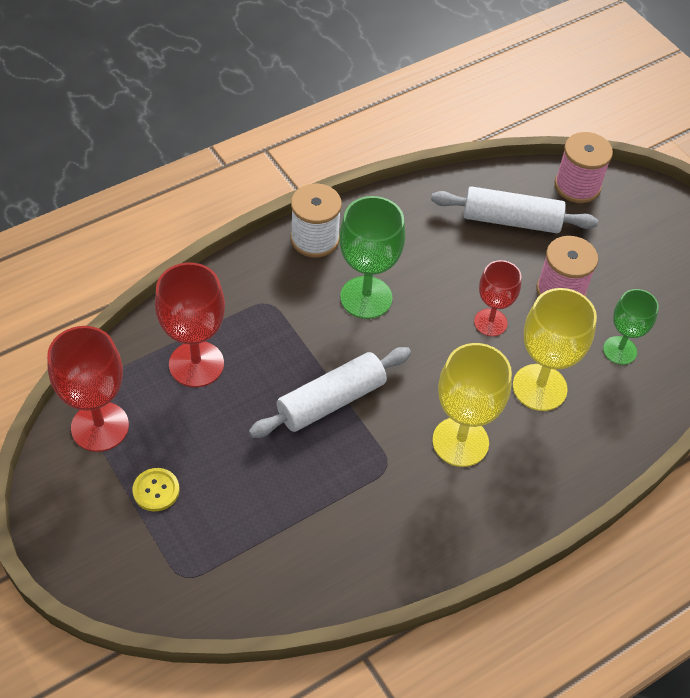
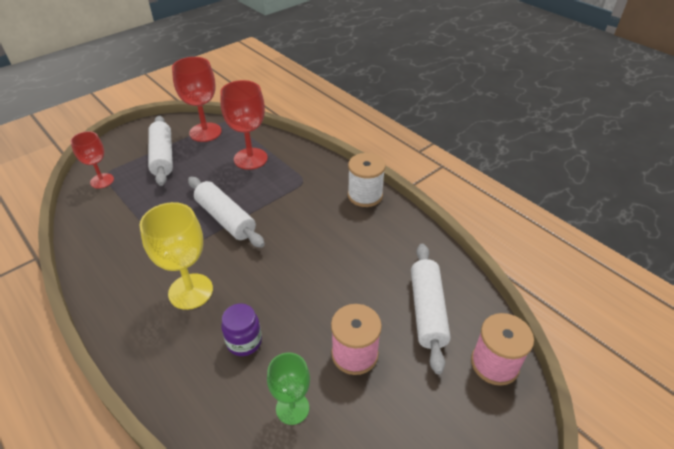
camera: 85 degrees right, 10 degrees down
(156, 490) = (162, 157): yellow button -> white rolling pin
(366, 297) = (318, 226): green goblet -> none
(490, 322) = (308, 303): red goblet -> red goblet (102, 181)
(539, 387) = (244, 342): yellow goblet -> purple jar

